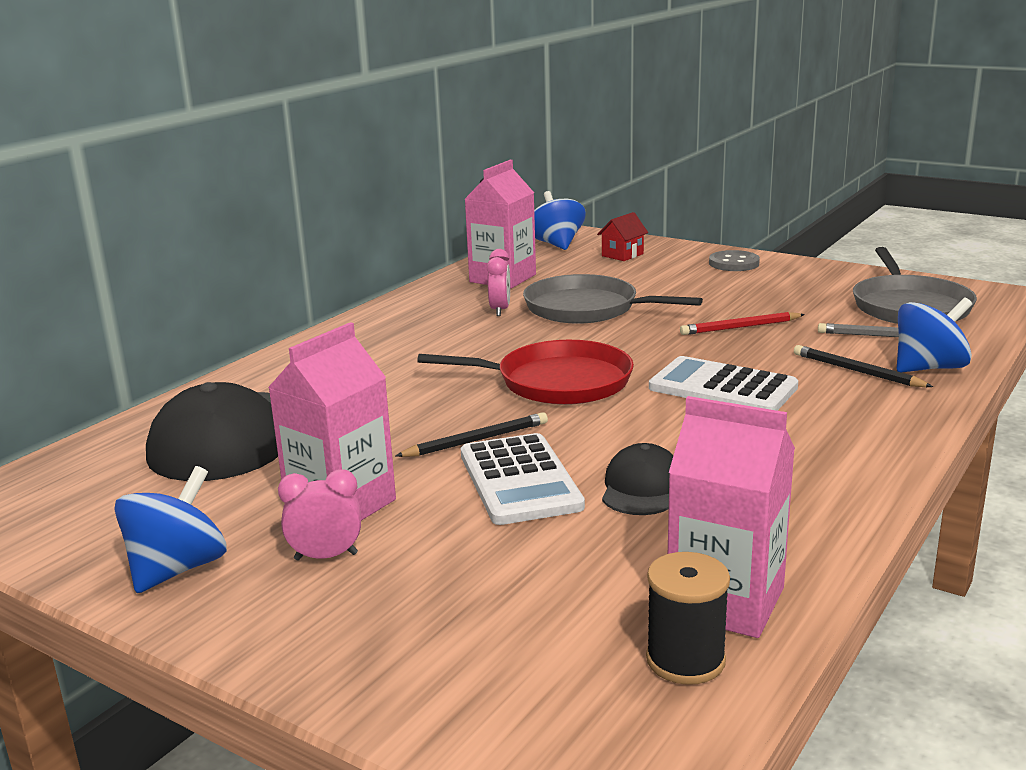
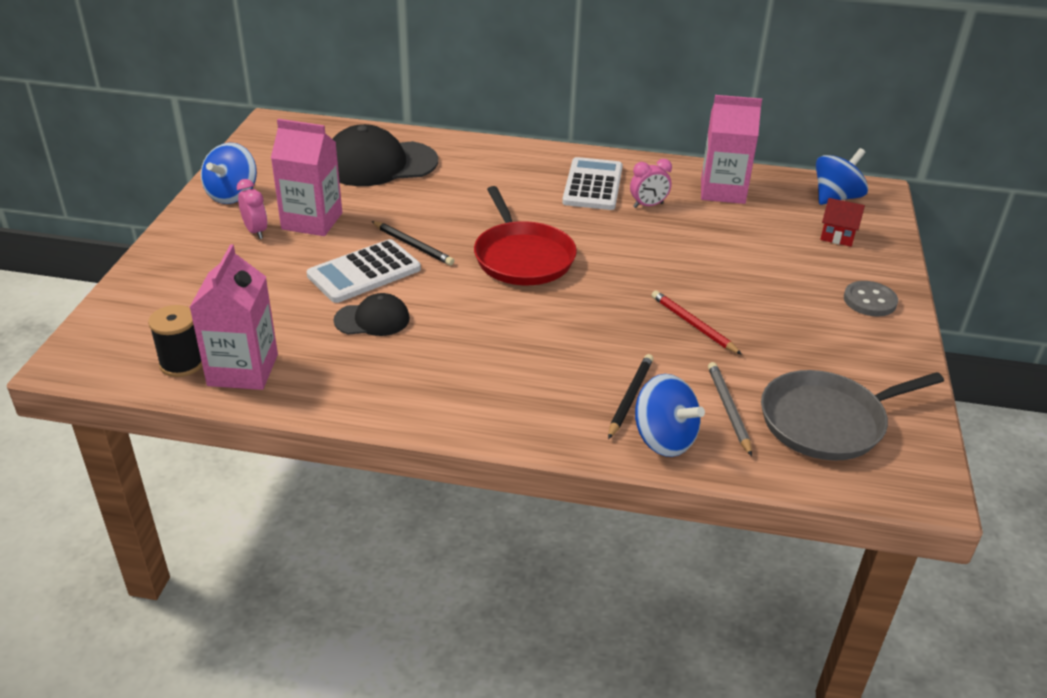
camera: 65 degrees right, 15 degrees up
(177, 569) = (232, 195): blue spinning top -> blue spinning top turned 105 degrees clockwise
(586, 308) = (681, 242): grey pan -> none
(722, 388) = (553, 331): white calculator -> white calculator (593, 185)

